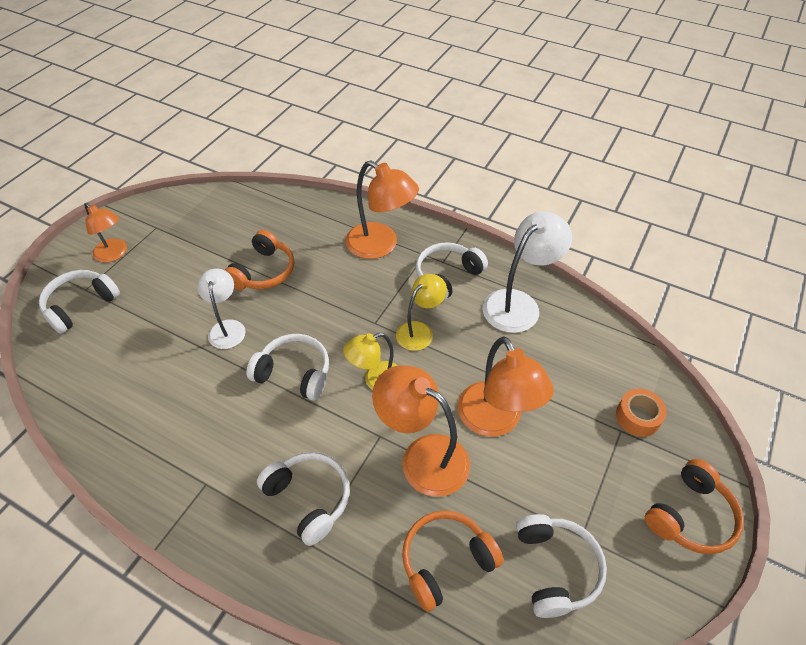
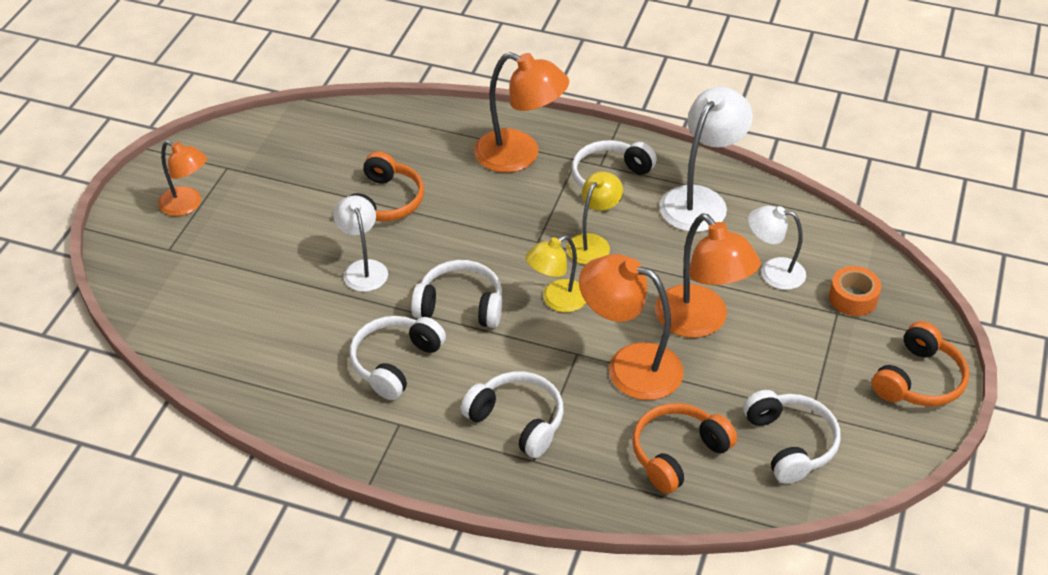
camera: 10 degrees left, 5 degrees down
(81, 305) = (172, 267): white headphones -> white headphones (395, 363)
(569, 380) = (773, 272): none -> white lamp

